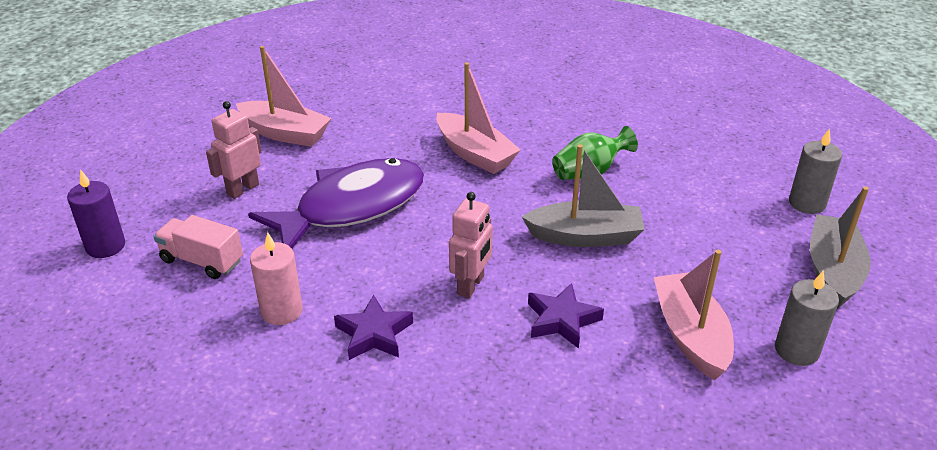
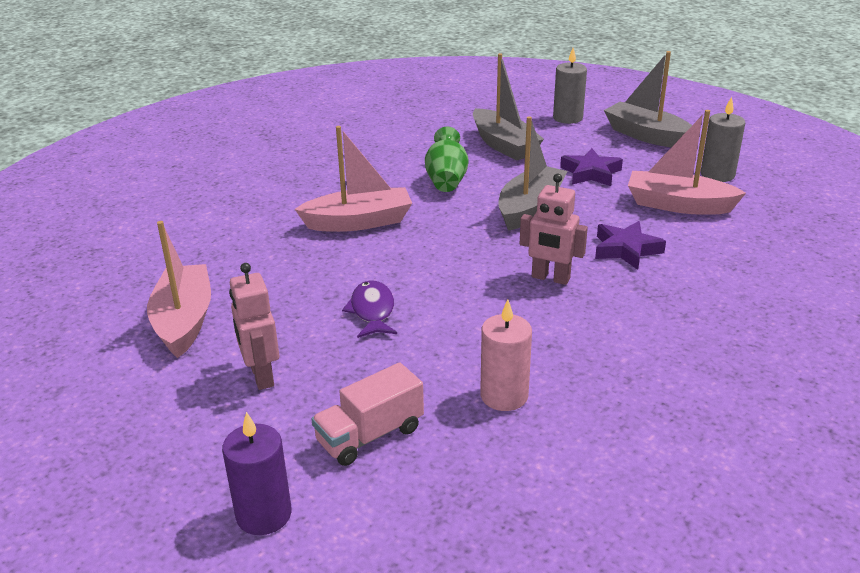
camera: 60 degrees left, 5 degrees down
(285, 133) = (184, 321): pink boat -> pink boat turned 60 degrees counterclockwise
(352, 207) = (372, 311): purple fish -> purple fish, size x0.44
(374, 334) = (579, 347): purple star -> purple star (591, 173)
(471, 285) = (550, 278): pink robot -> pink robot turned 150 degrees clockwise
(695, 182) = (504, 145): none -> grey boat

